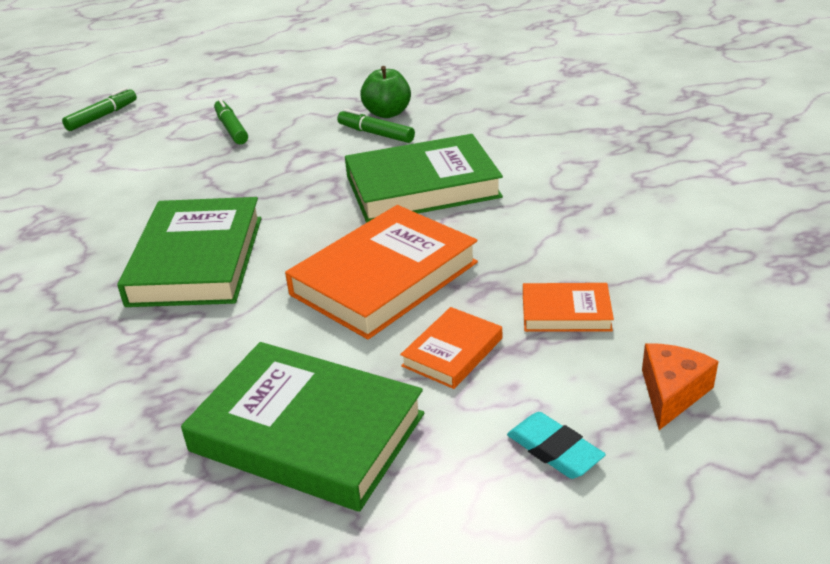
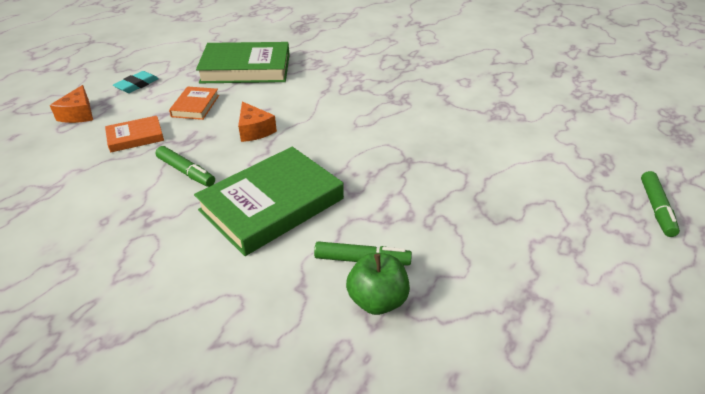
camera: 150 degrees right, 5 degrees up
(197, 260) = (378, 114): green book -> none
(231, 128) = (511, 227): green marker -> green marker (186, 172)
(384, 278) = (254, 130): orange book -> orange cheese
(554, 450) = (137, 85): turquoise eraser -> turquoise eraser turned 75 degrees counterclockwise

